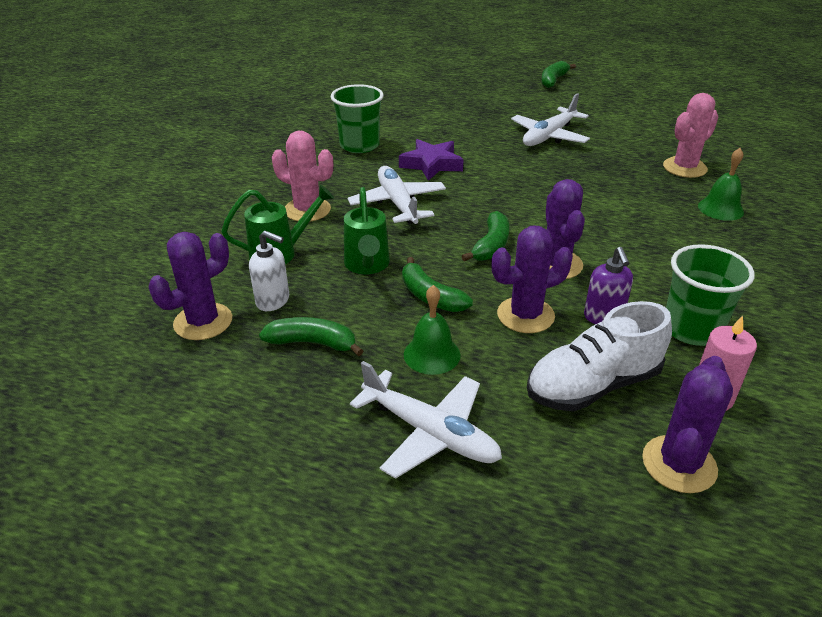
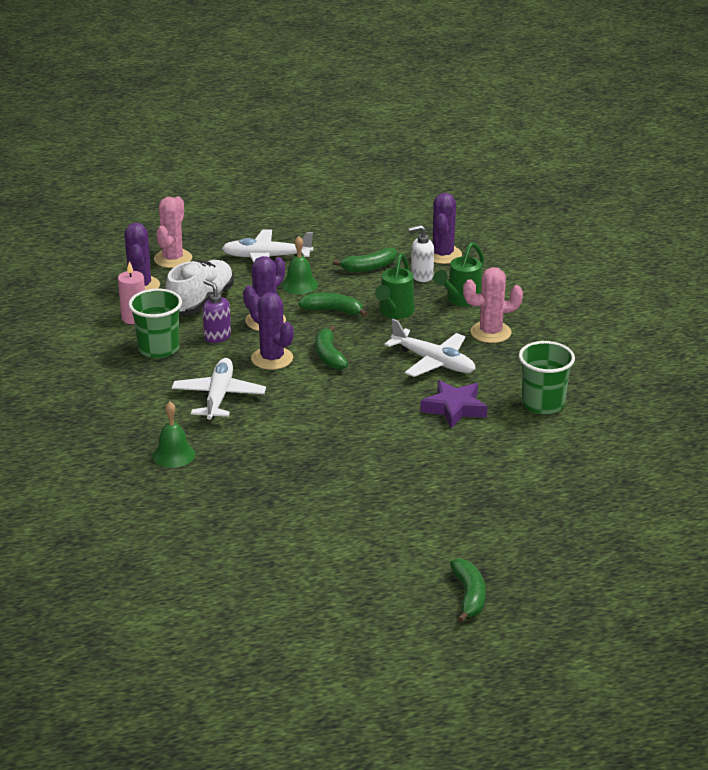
camera: 145 degrees right, 5 degrees down
(367, 266) = (394, 313): green watering can -> green watering can turned 120 degrees counterclockwise
(549, 136) = (385, 487): white plane -> white plane (219, 397)
(684, 168) = (226, 494): pink cactus -> pink cactus (173, 259)

